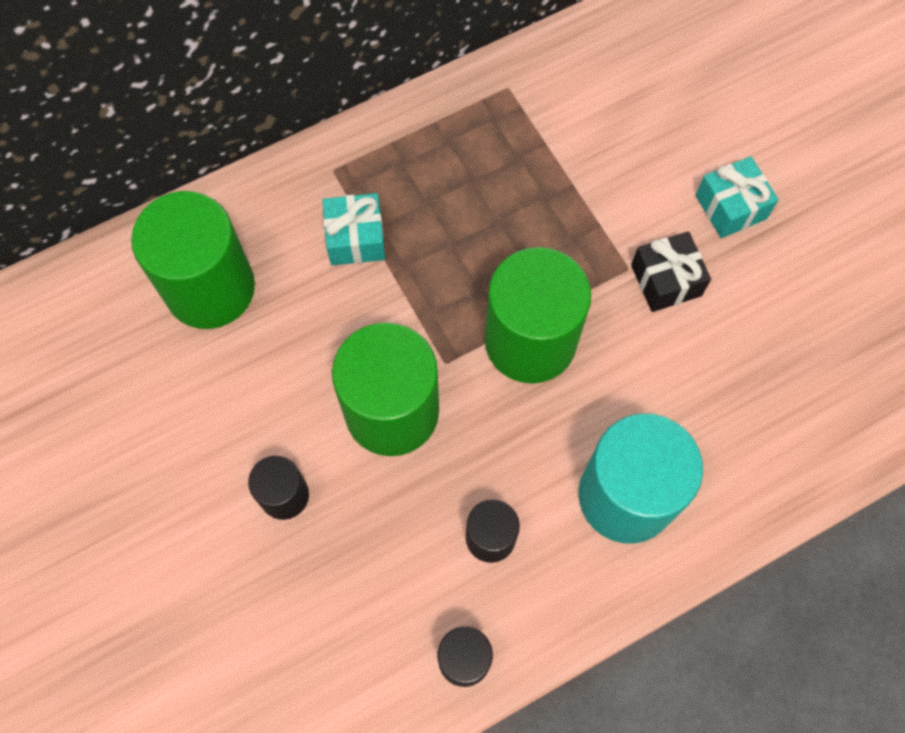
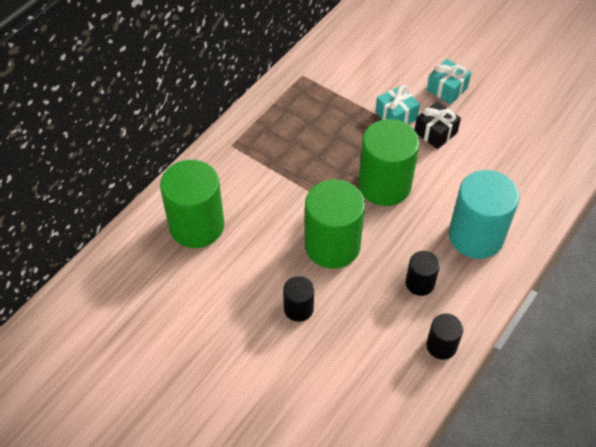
camera: 25 degrees left, 15 degrees down
(356, 238) = (263, 172): turquoise gift -> turquoise gift (396, 116)

